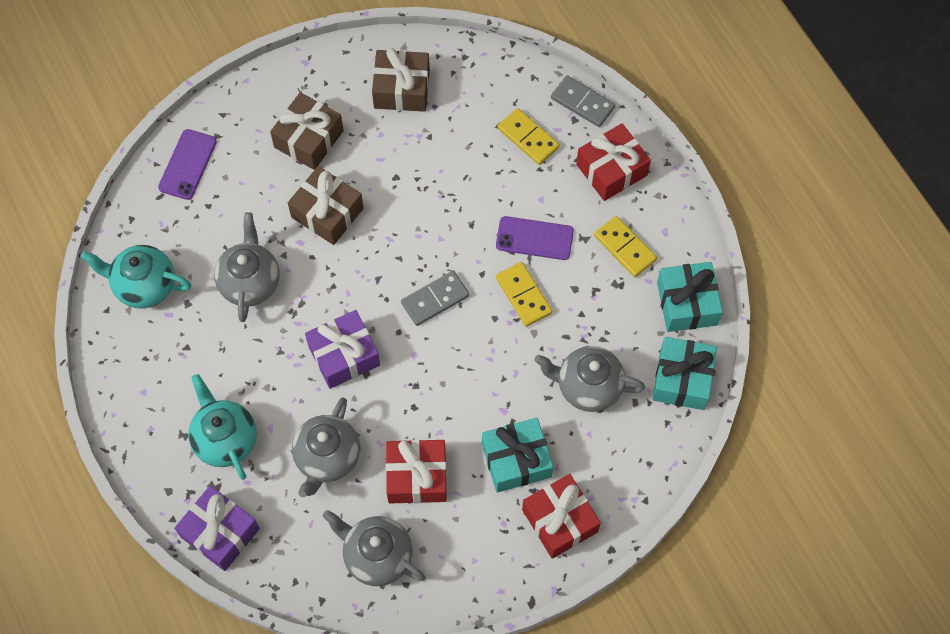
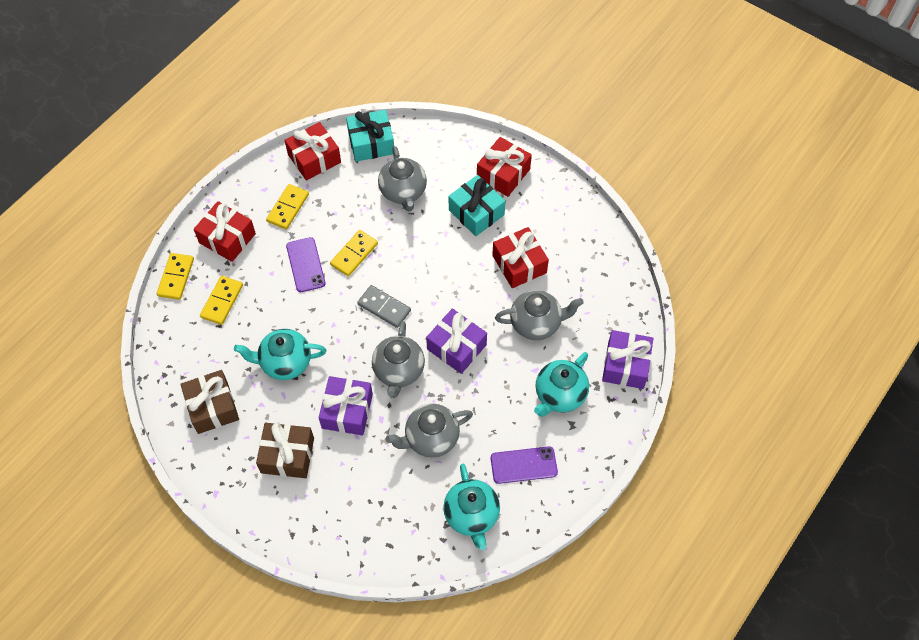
camera: 115 degrees left, 5 degrees down
(187, 164) = (351, 538): purple phone -> purple phone (523, 465)
(327, 213) = (347, 411): brown gift -> purple gift
(376, 555) = (585, 265): grey teapot -> grey teapot (399, 371)
(418, 173) = (285, 362): none -> turquoise teapot
(582, 103) = (176, 277): grey domino -> yellow domino
(687, 303) = (314, 158): turquoise gift -> red gift

